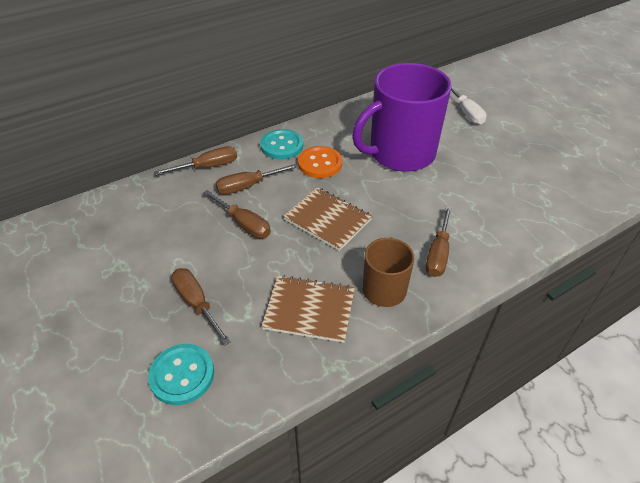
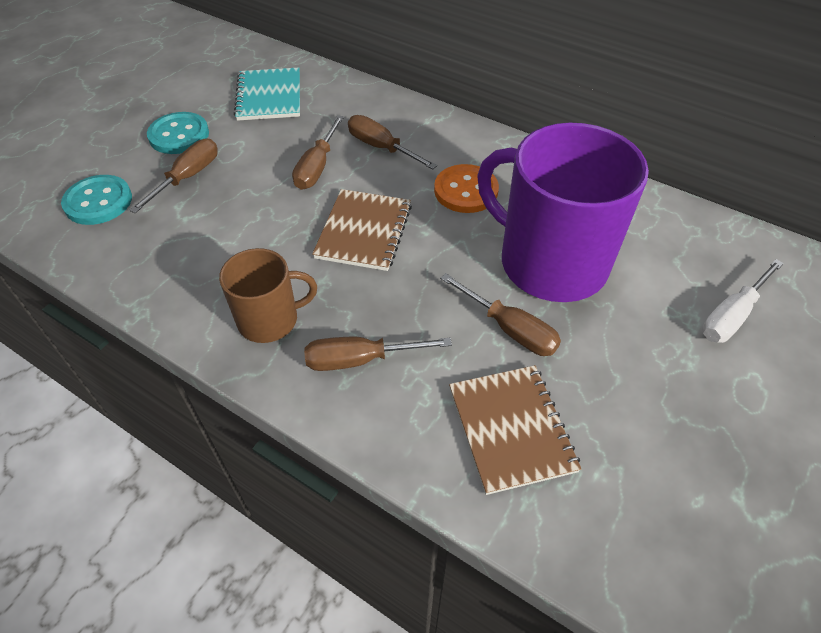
camera: 65 degrees right, 5 degrees up
(131, 228) = (269, 96): none -> turquoise notebook
(208, 167) = (394, 107): brown screwdriver -> brown screwdriver (510, 330)
(282, 146) = (475, 147): turquoise button -> turquoise button (179, 135)
(309, 309) = (210, 263): brown notebook -> brown notebook (511, 429)

